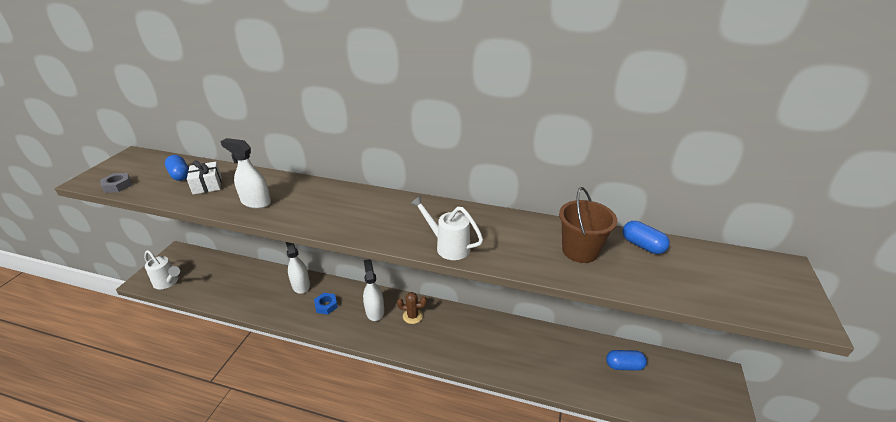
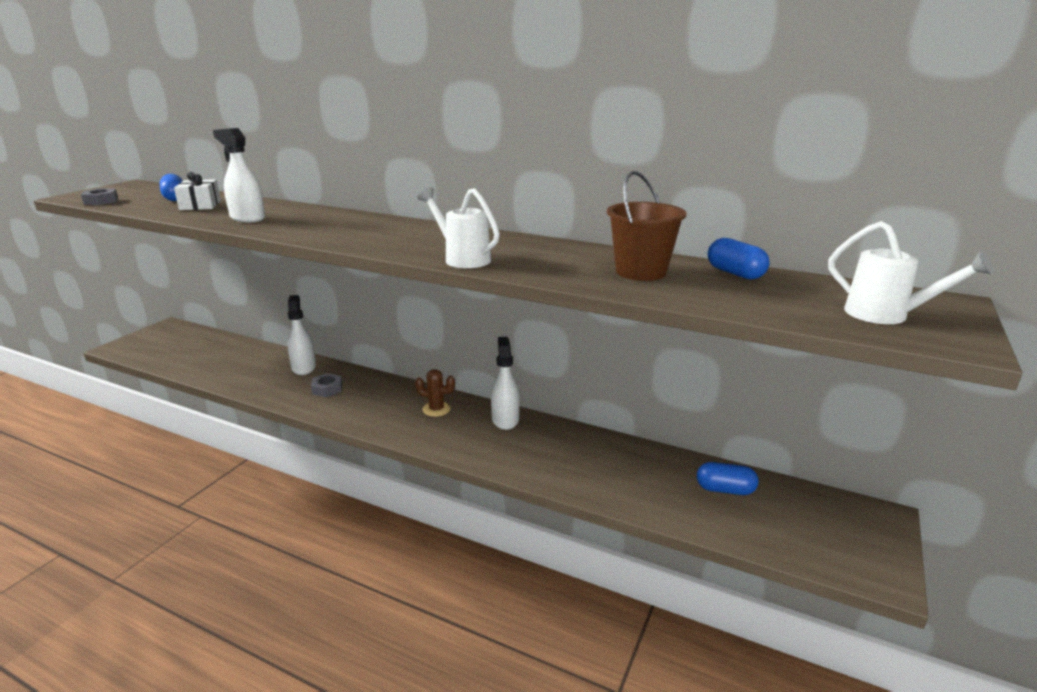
camera: 10 degrees right, 10 degrees down
(168, 282) = (145, 351): white watering can -> white watering can (886, 316)
(326, 305) = (327, 389): blue nut -> grey nut
(374, 311) = (388, 400): white spray bottle -> white spray bottle (505, 419)

